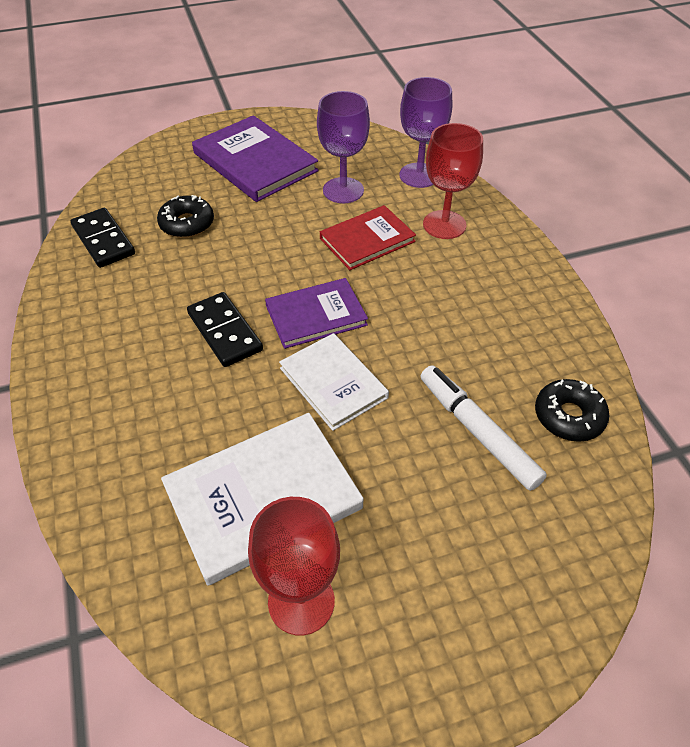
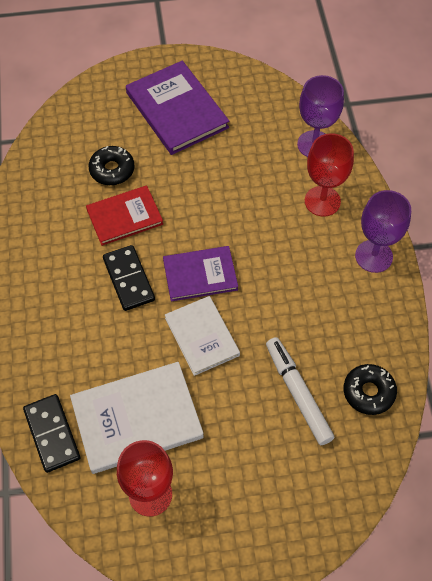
camera: 10 degrees right, 10 degrees up
(104, 240) = (45, 177): black domino -> black domino (52, 434)
(343, 190) = (246, 152): purple goblet -> purple goblet (373, 256)
(367, 240) = (255, 208): red book -> red book (124, 217)

